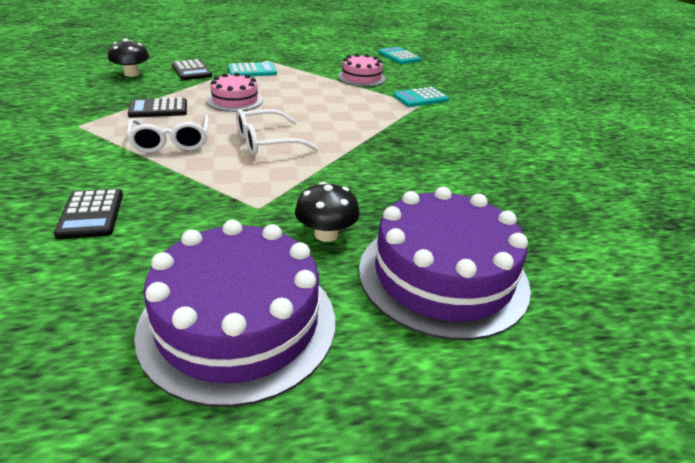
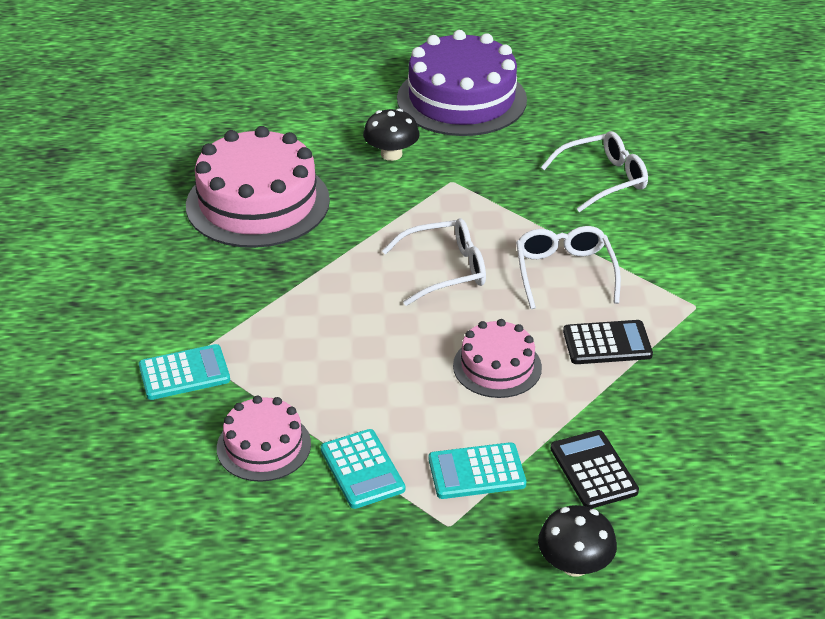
camera: 170 degrees left, 5 degrees up
(91, 214) = (603, 179): black calculator -> white glasses
(132, 74) = (698, 456): black mushroom -> black mushroom (574, 564)
(399, 56) = (137, 554): turquoise calculator -> turquoise calculator (362, 469)
(439, 184) = (258, 203): none -> pink cake
(442, 276) = (306, 119): purple cake -> none

